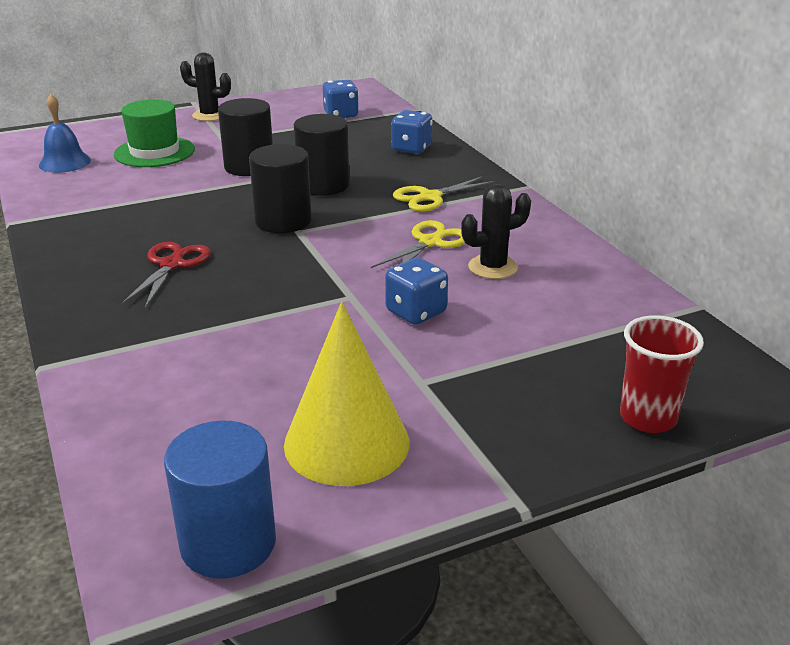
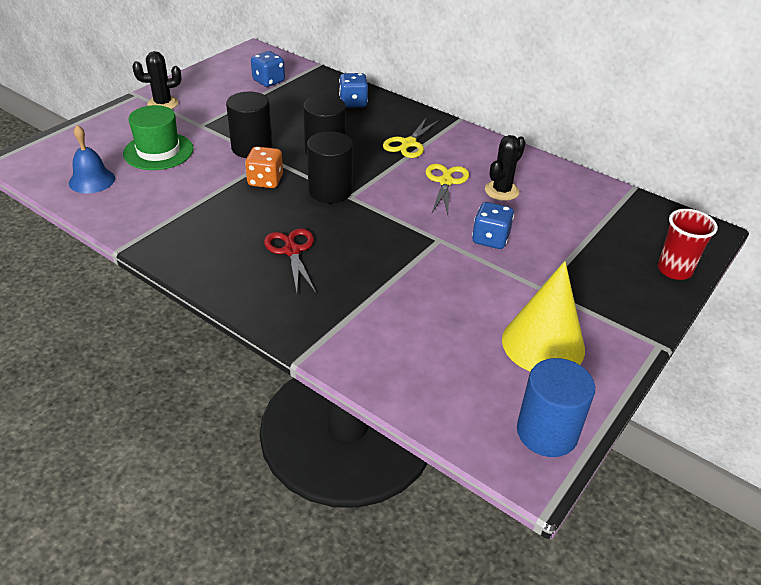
camera: 30 degrees left, 10 degrees up
(225, 197) = (265, 181): none -> orange dice

